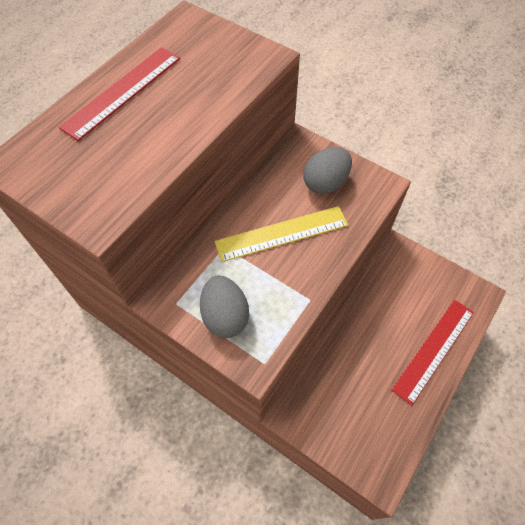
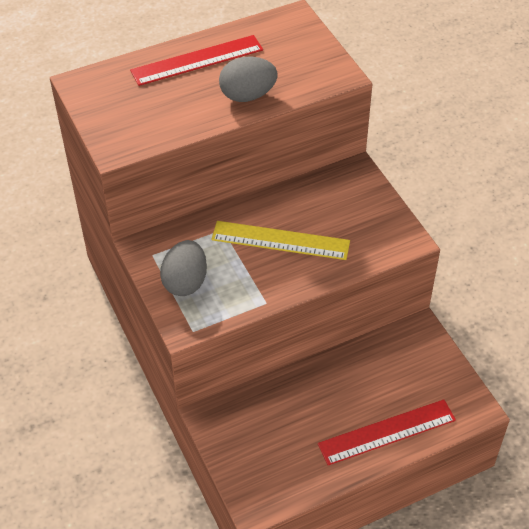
camera: 30 degrees right, 10 degrees down
(325, 183) = (353, 216): grey egg -> grey egg (248, 95)

